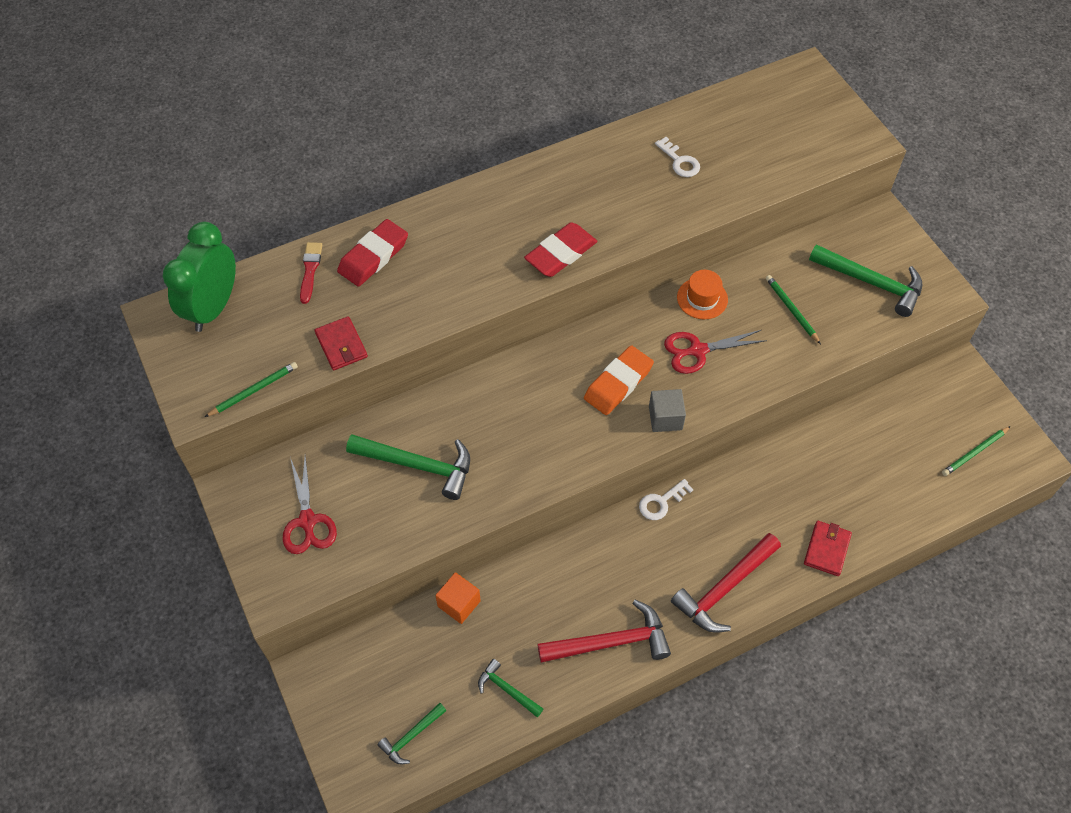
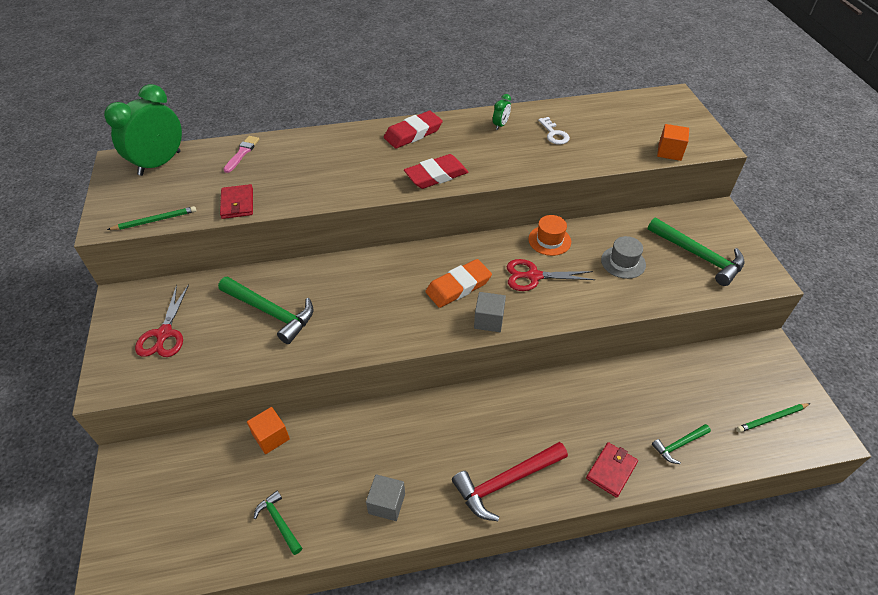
camera: 15 degrees right, 10 degrees down
(310, 270) = (242, 153): red brush -> pink brush
(373, 256) = (292, 153): red eraser -> red eraser (413, 133)
(411, 736) = (179, 541): green hammer -> green hammer (679, 445)
(610, 642) = (387, 503): red hammer -> grey cube
(612, 160) = (500, 125): none -> green clock
(661, 502) = (473, 395): white key -> none
(791, 310) = (623, 262): green pencil -> grey hat
(819, 161) = (669, 152): none -> orange cube

